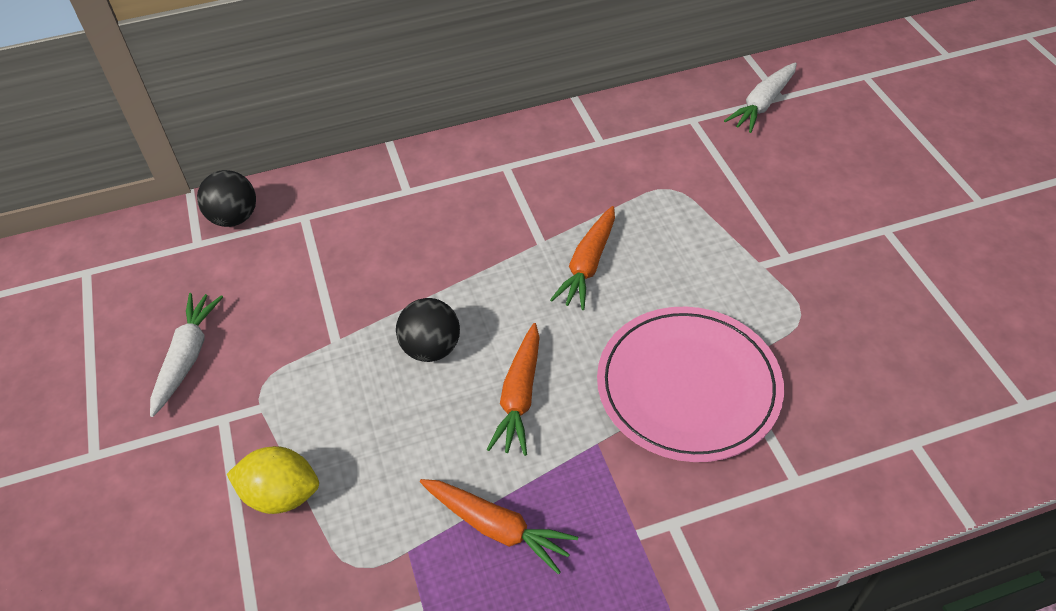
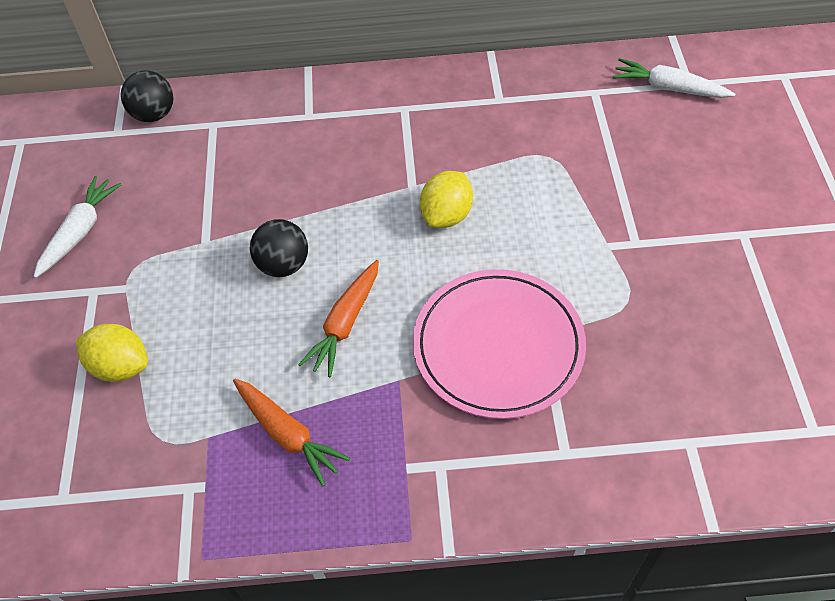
camera: 15 degrees right, 5 degrees up
(588, 265) = (447, 215): orange carrot -> yellow lemon
(762, 104) = (668, 88): white carrot -> white carrot turned 60 degrees clockwise

